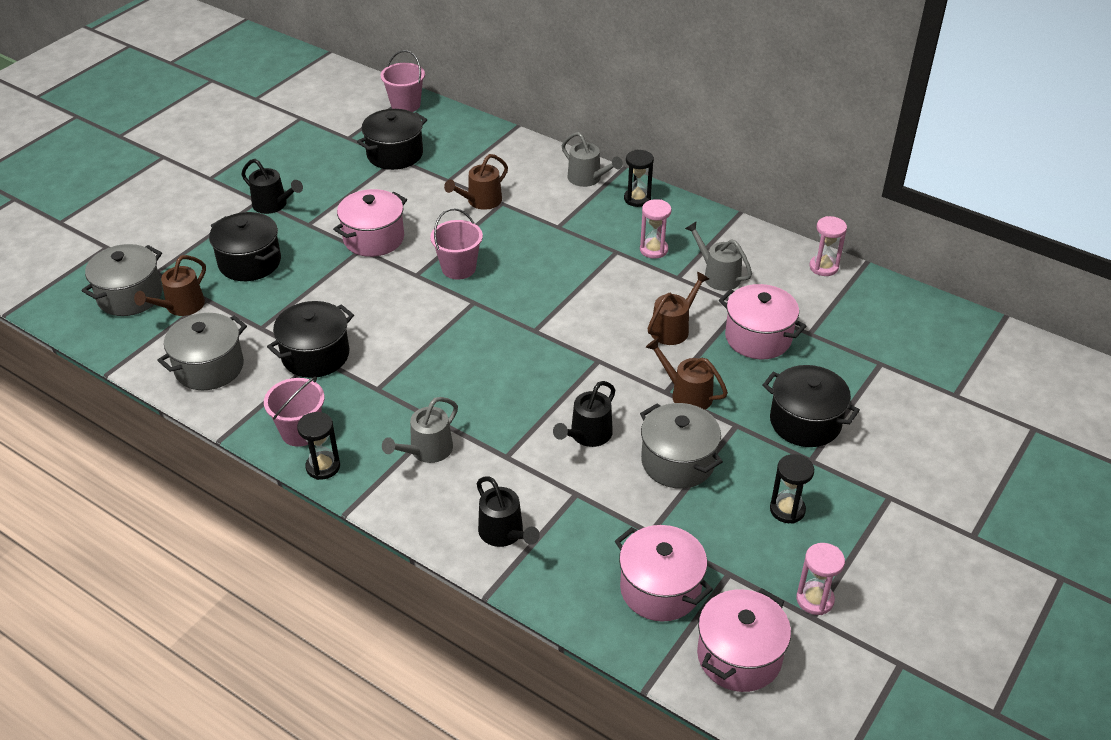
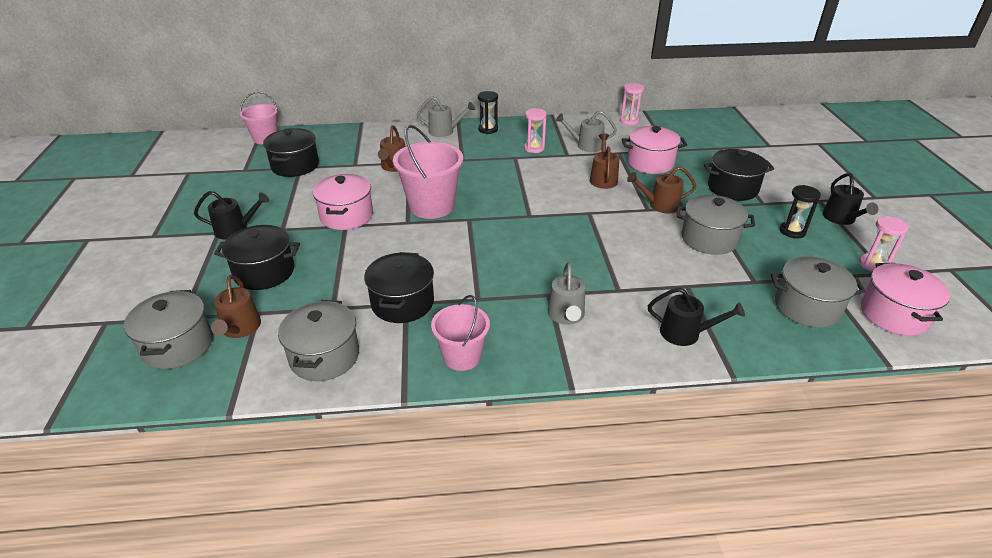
camera: 40 degrees left, 5 degrees down
(323, 467) = (512, 369): black hourglass -> none
(458, 268) = (431, 206): pink bucket -> pink bucket, size x1.59
(588, 435) = (644, 252): black watering can -> black watering can (841, 218)
(660, 589) = (807, 307): pink pot -> grey pot

